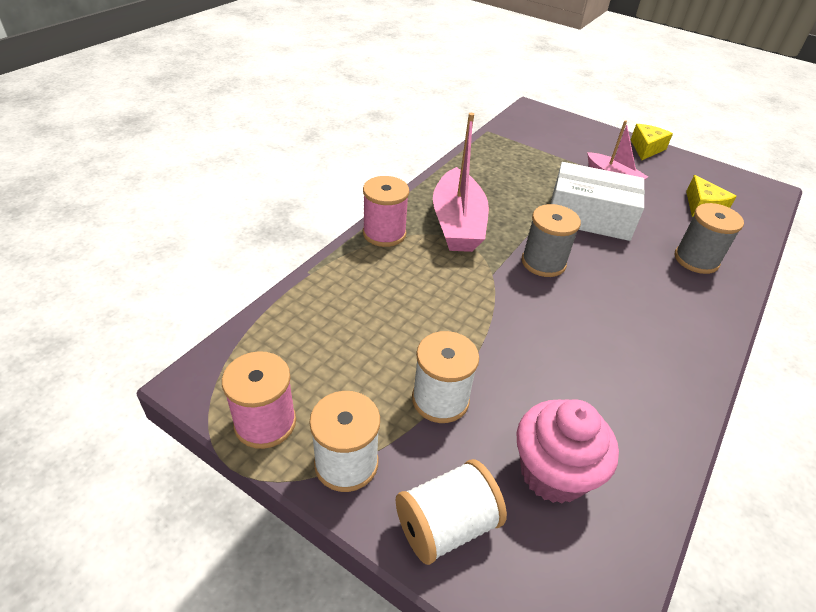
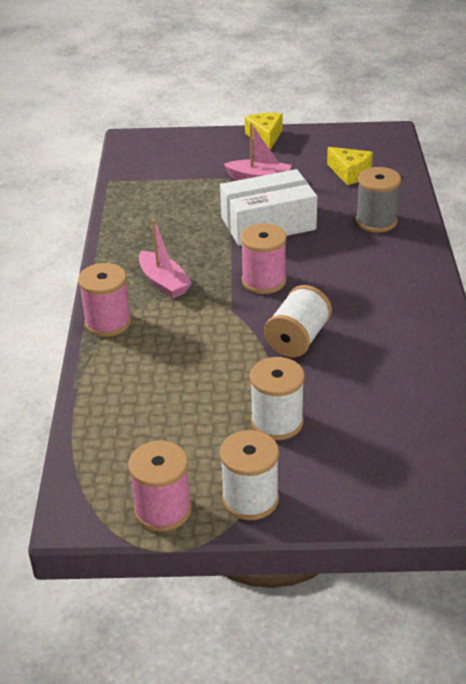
camera: 30 degrees left, 5 degrees down
(446, 525) = (352, 494): white spool -> white spool (297, 339)
(457, 224) = (163, 283): pink boat -> pink boat, size x0.61
(543, 262) = (264, 281): grey spool -> pink spool
(553, 473) = (393, 424): pink cupcake -> none

